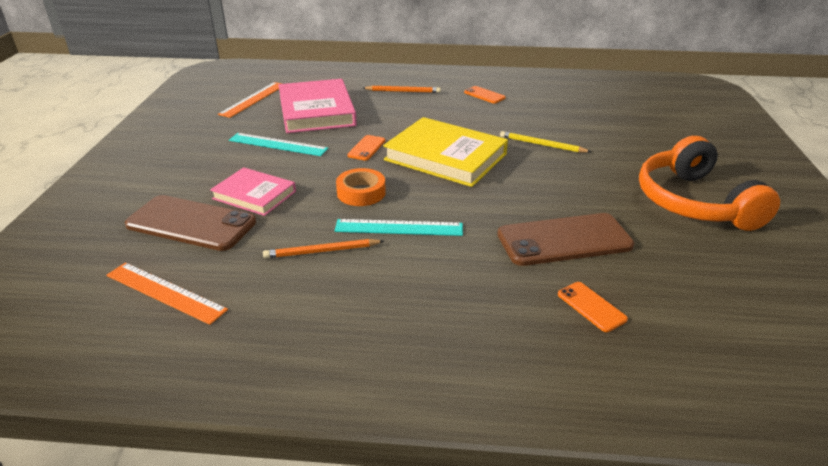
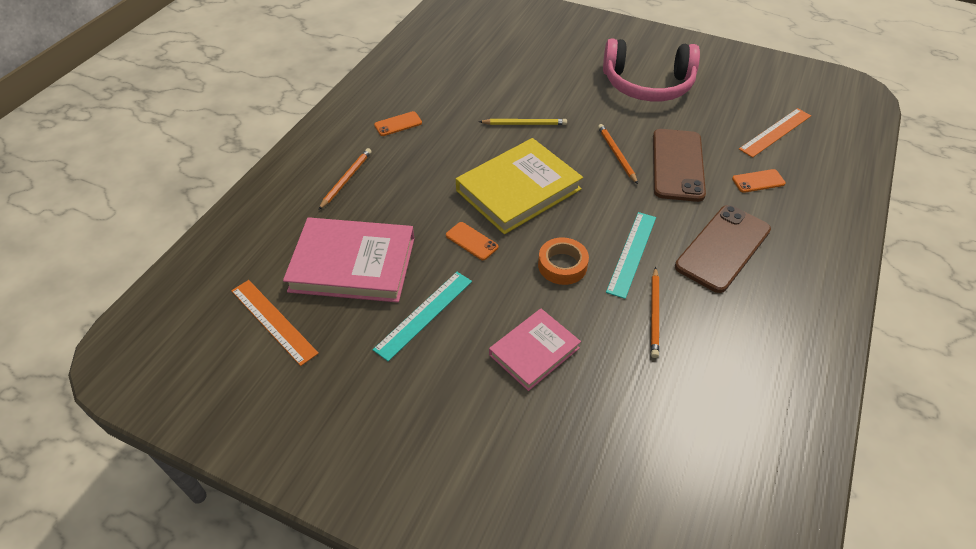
camera: 70 degrees left, 15 degrees up
(165, 292) = (692, 443): orange ruler -> orange ruler (775, 132)
(191, 223) = (574, 414): brown phone -> brown phone (723, 248)
(542, 145) = (525, 124): yellow pencil -> yellow pencil turned 135 degrees counterclockwise
(544, 199) = (616, 154): none -> orange pencil
(694, 202) = (647, 84): orange headphones -> pink headphones

